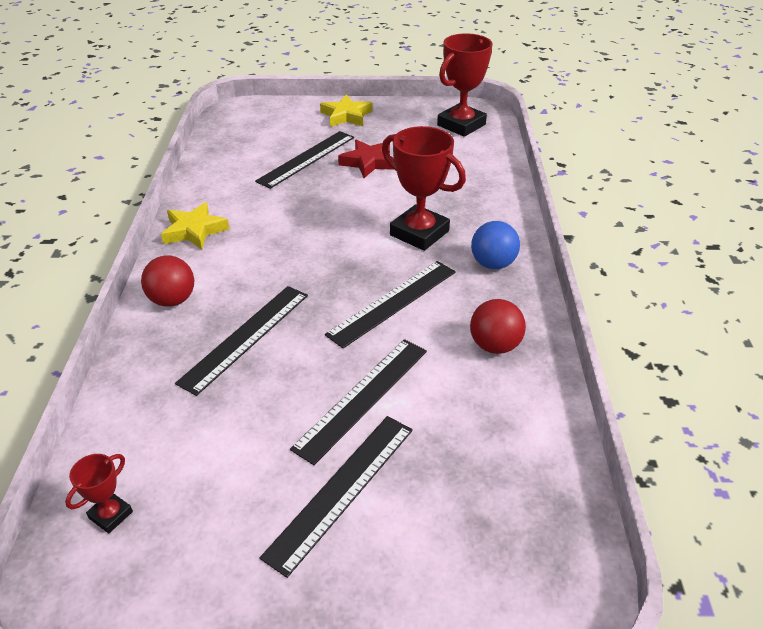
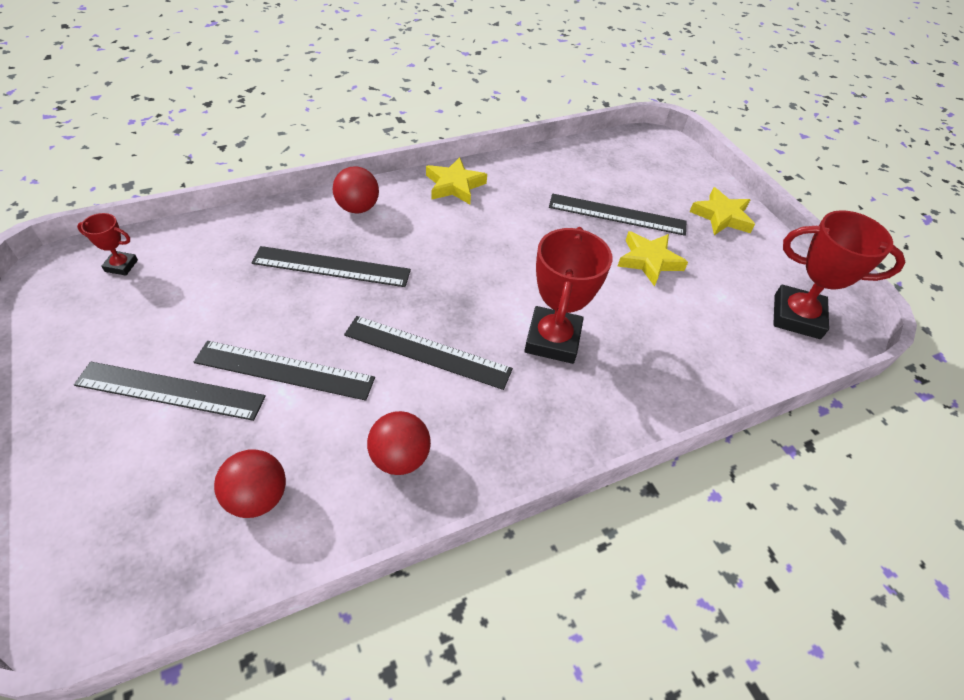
camera: 60 degrees right, 10 degrees up
(368, 162) = (649, 261): red star -> yellow star
(493, 264) = (538, 420): blue ball -> none
(498, 442) = (257, 497): none -> red ball

